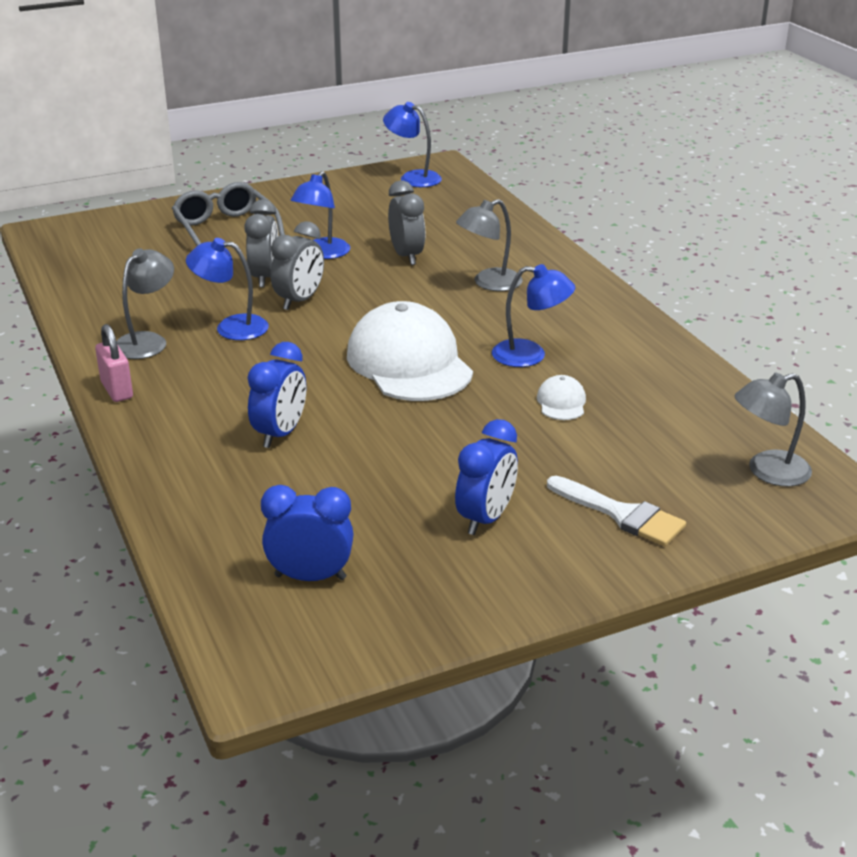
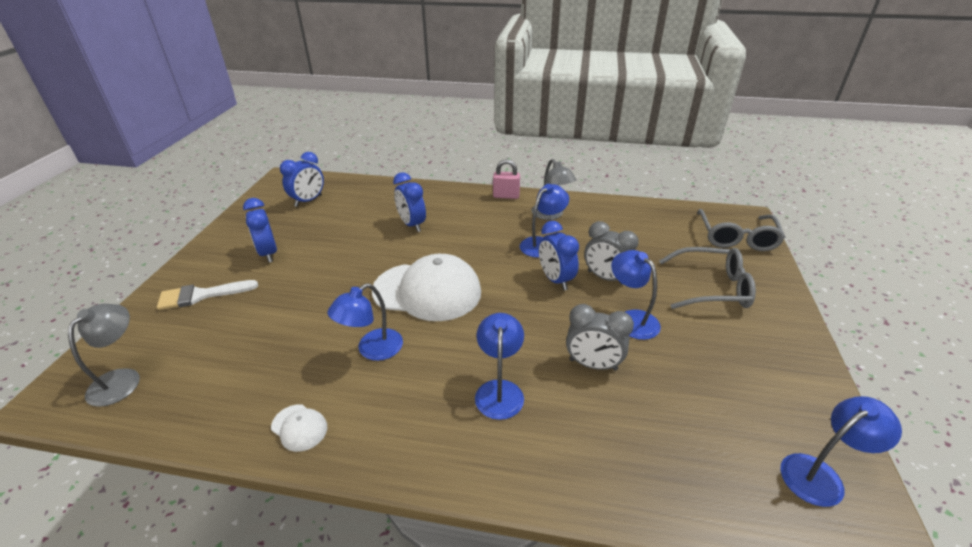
camera: 125 degrees right, 5 degrees up
(104, 230) = (736, 237): none -> grey glasses
(299, 301) = (555, 280): grey clock -> blue clock
(489, 283) = (499, 390): grey lamp -> blue lamp
(561, 402) = (307, 332): white cap -> white cap (299, 427)

